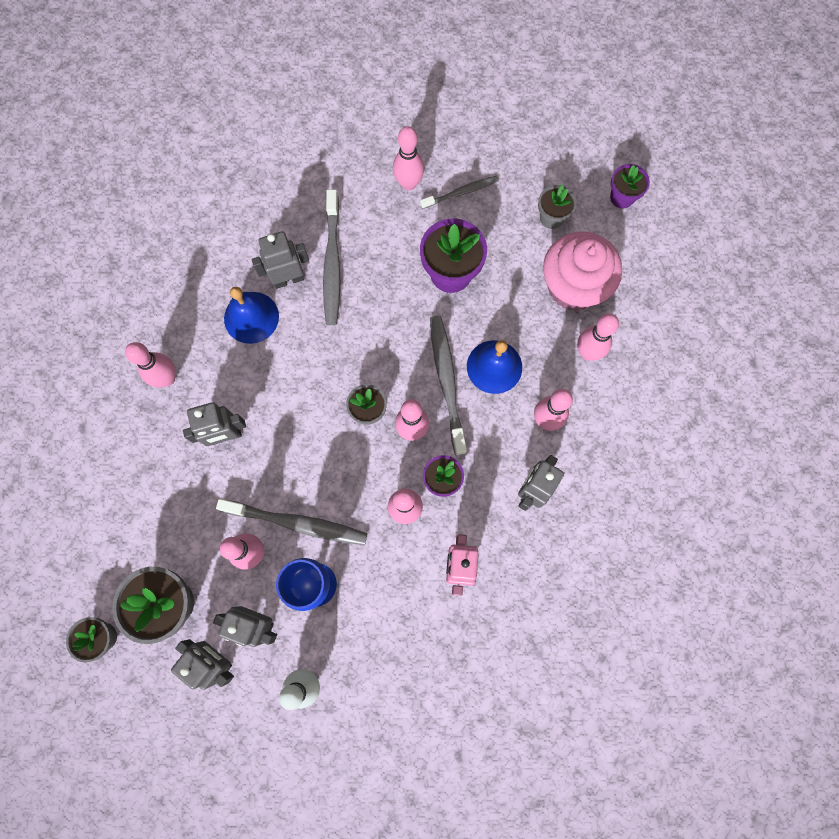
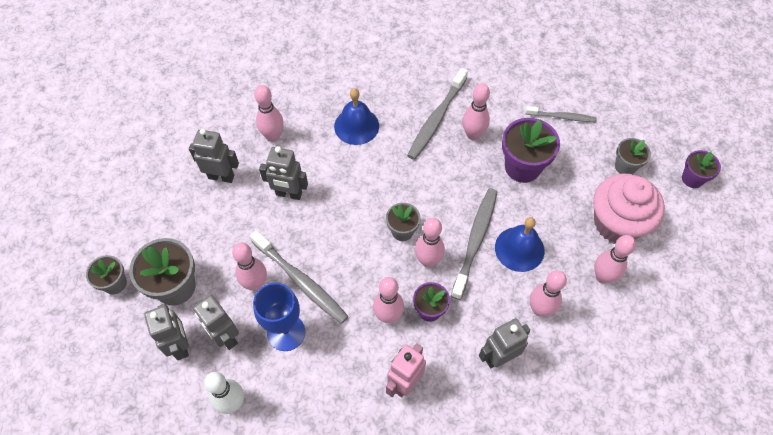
camera: 30 degrees right, 15 degrees down
(288, 279) = (398, 114): grey robot -> grey robot (221, 176)
(408, 183) = (525, 93): pink bowling pin -> pink bowling pin (473, 135)

